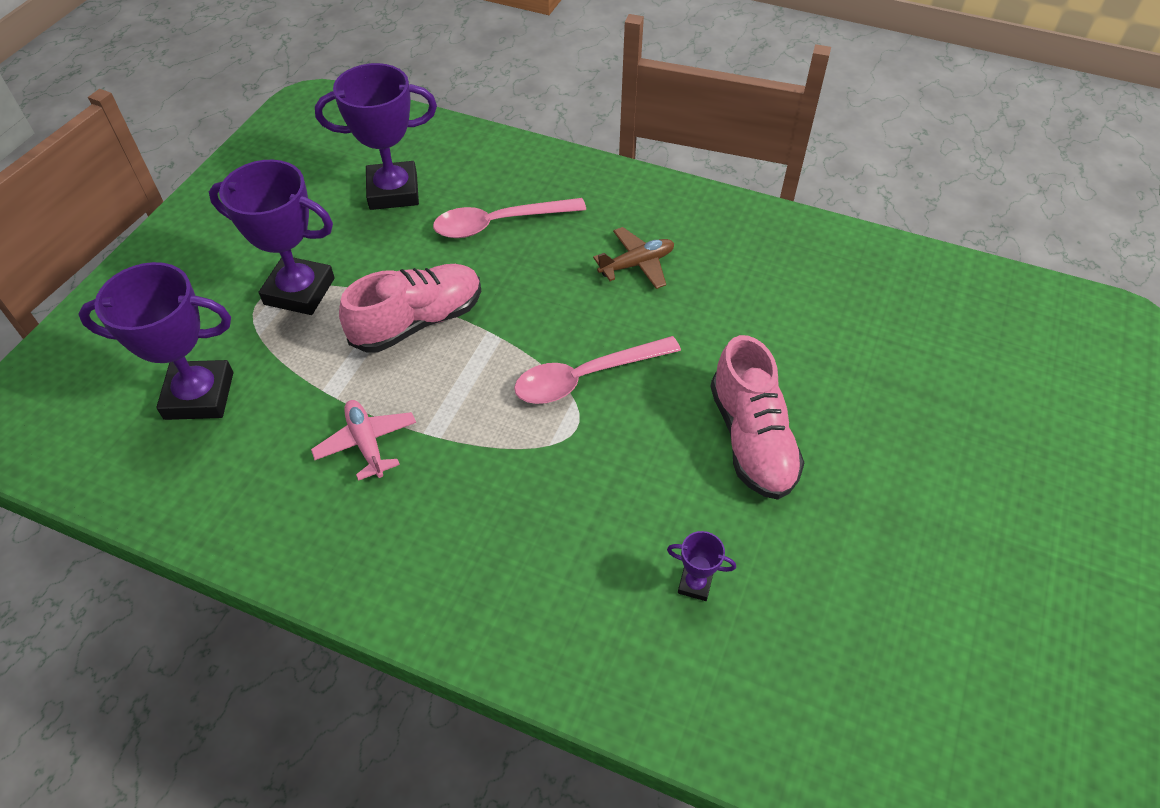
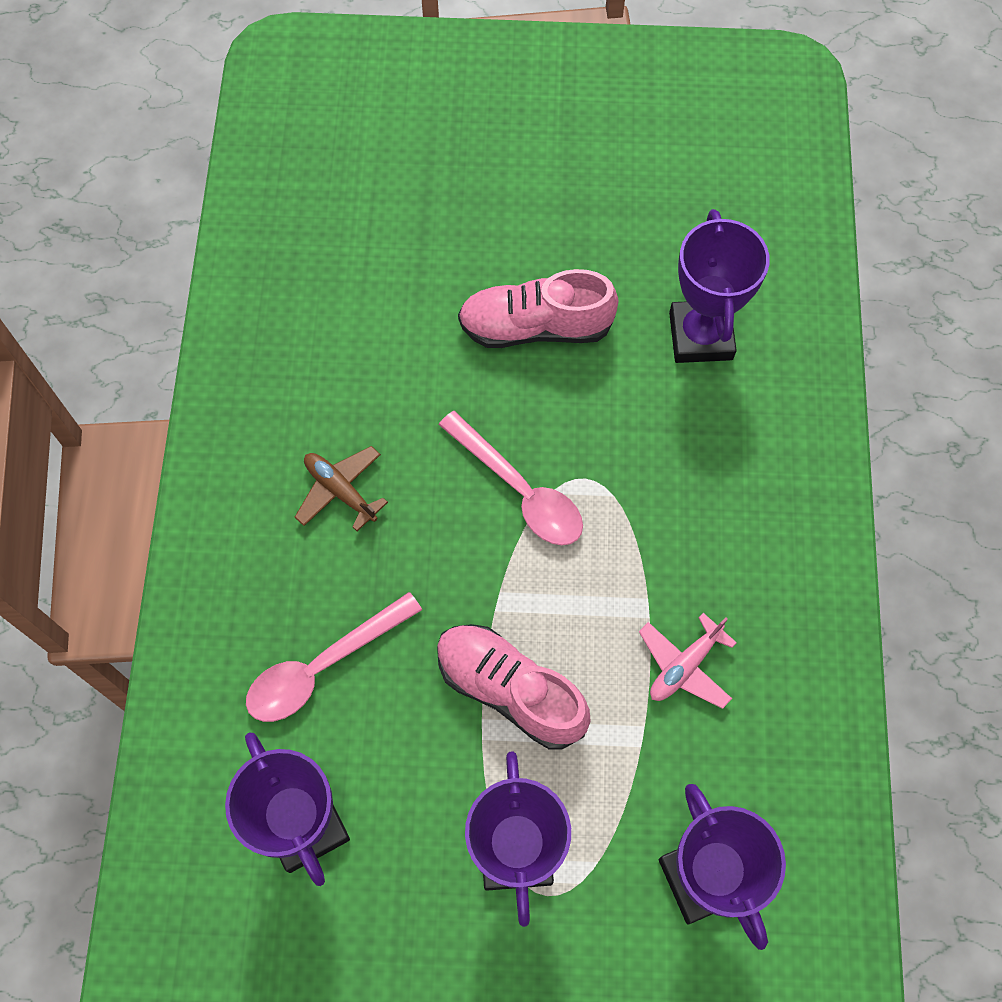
camera: 110 degrees left, 15 degrees up
(499, 223) = (323, 666): pink spoon -> pink spoon turned 90 degrees clockwise
(695, 584) = (701, 336): purple trophy -> purple trophy, size x2.28
(751, 439) = (535, 327): pink shoe -> pink shoe turned 150 degrees counterclockwise

